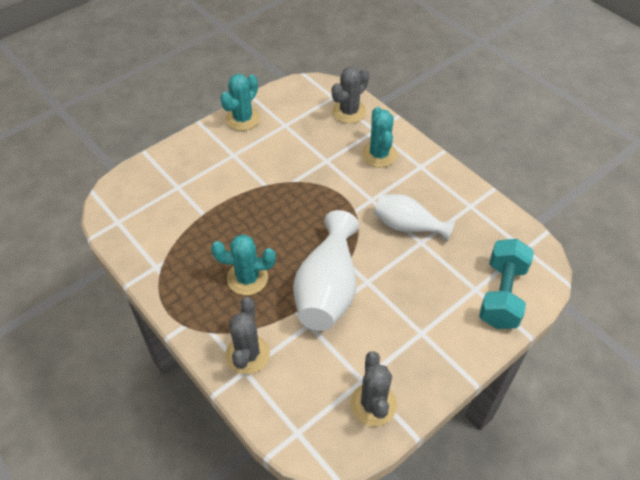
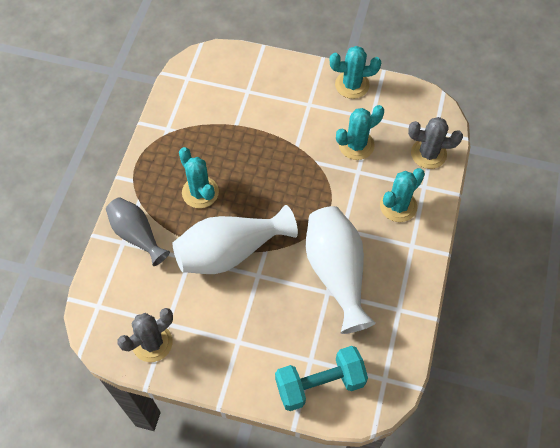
camera: 55 degrees right, 10 degrees up
(247, 354) = (137, 235): grey cactus -> grey vase
(301, 148) = (356, 145): none -> turquoise cactus
(408, 226) = (336, 273): white vase -> white vase, size x1.57

